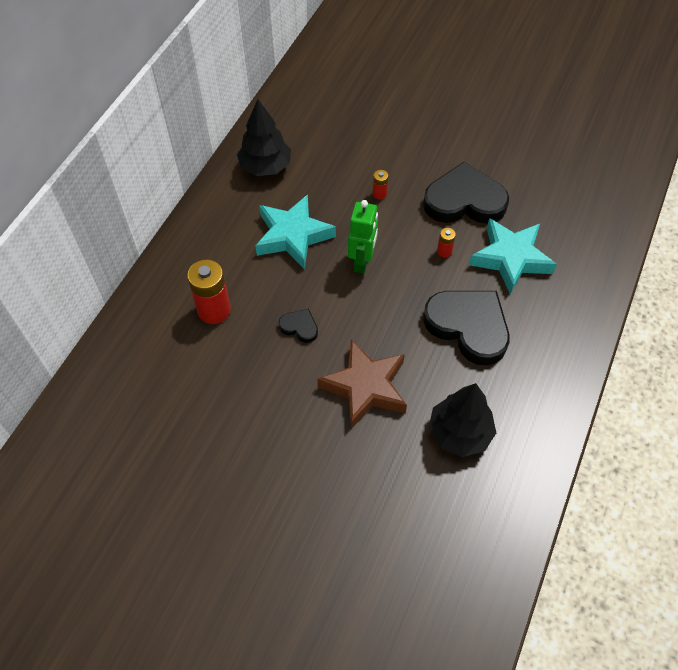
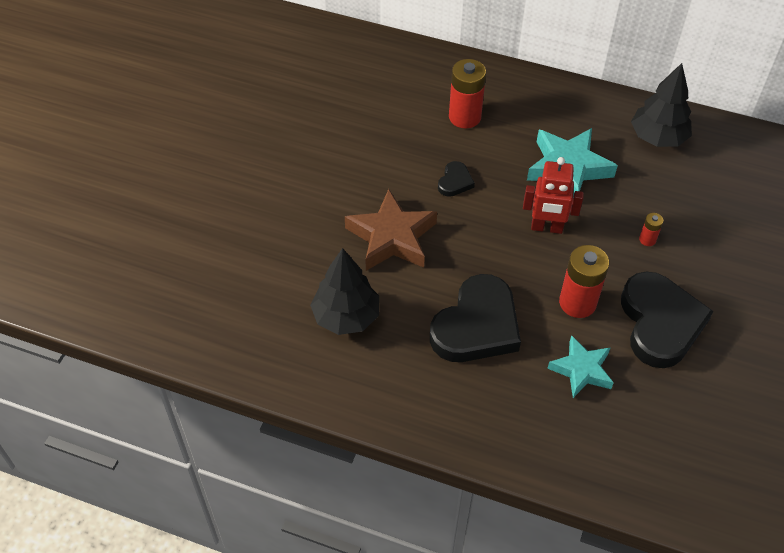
camera: 85 degrees right, 5 degrees down
(362, 261) = (546, 228): green robot -> red robot
(444, 251) = (577, 303): red battery -> red battery, size x2.10
(510, 258) = (581, 370): turquoise star -> turquoise star, size x0.65

